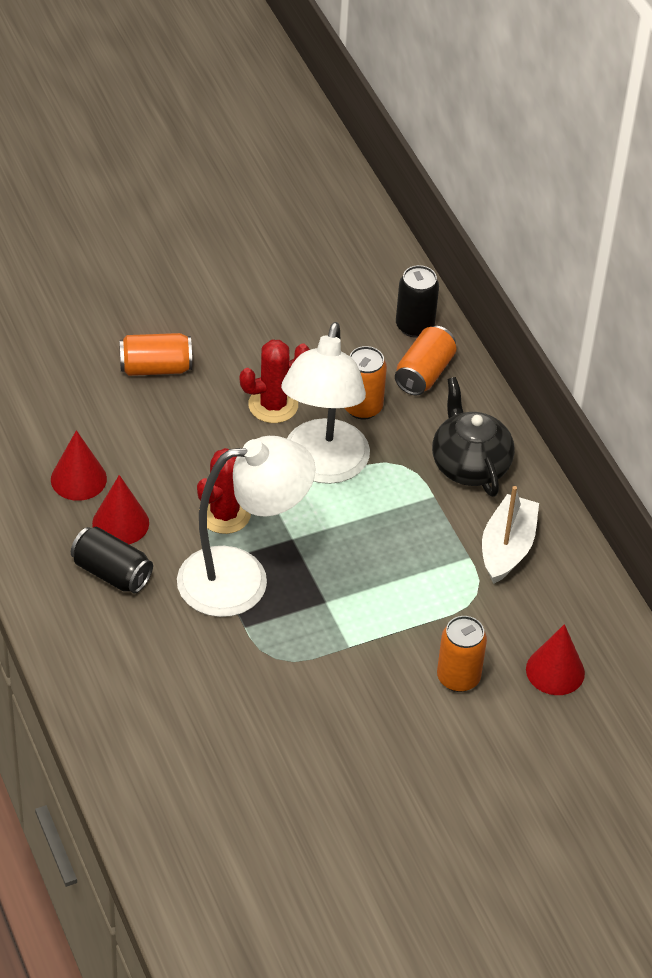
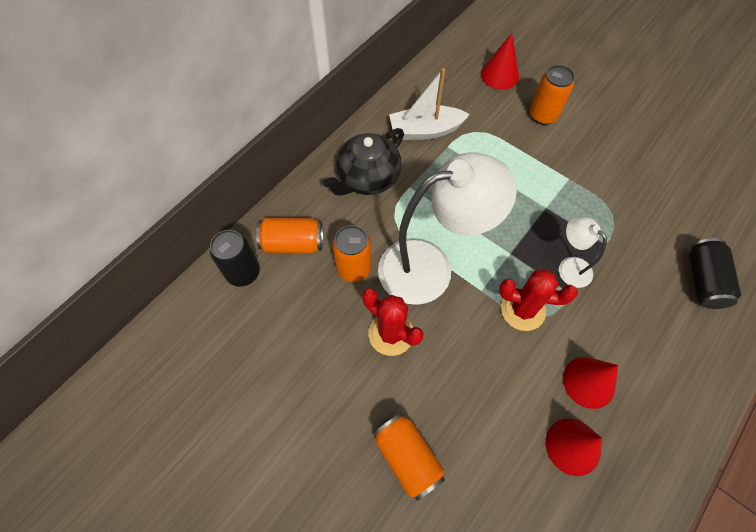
camera: 115 degrees left, 15 degrees up
(112, 573) = (637, 359): black can -> black can (703, 281)
(242, 579) = (569, 267): white lamp -> white lamp, size x0.47

